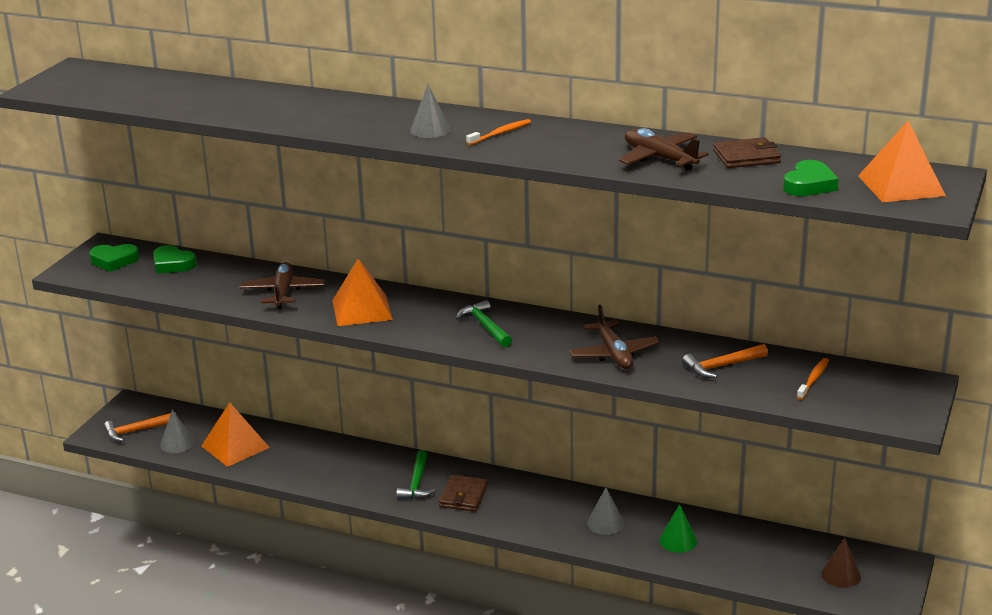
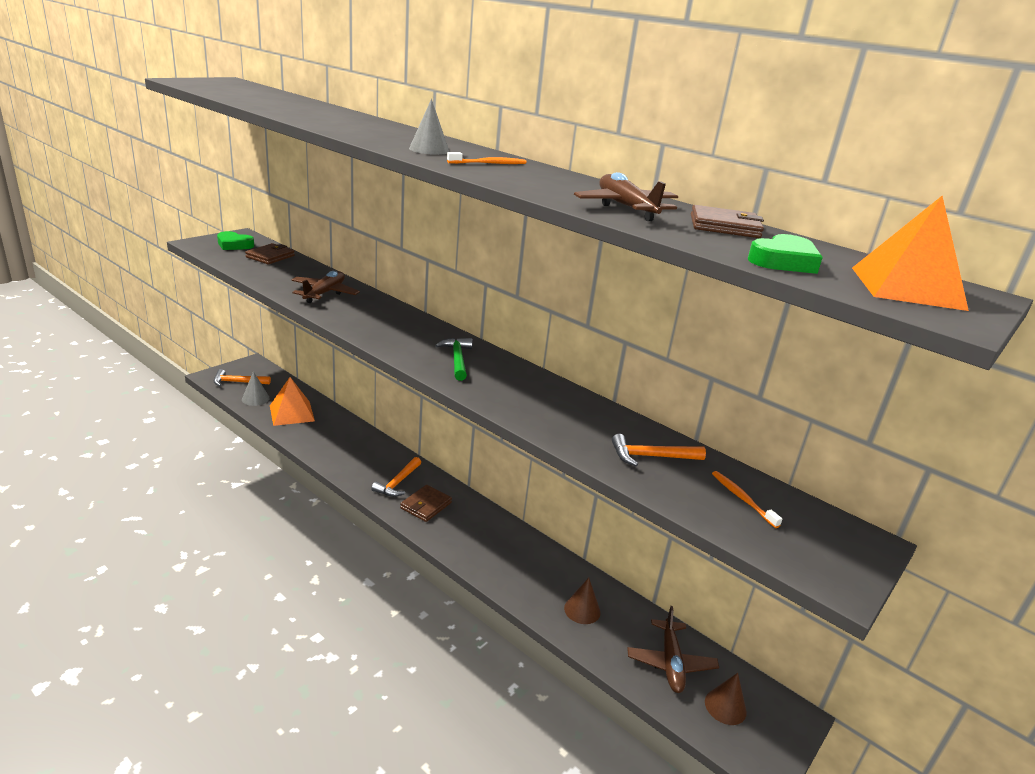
camera: 15 degrees right, 0 degrees up
(172, 264) = (270, 256): green heart -> brown wallet
(361, 310) = (370, 320): orange pyramid -> none
(417, 483) = (398, 483): green hammer -> orange hammer
(605, 523) = (527, 570): grey cone -> none
(613, 354) = (552, 414): brown plane -> brown plane (670, 663)
(678, 541) = (582, 610): green cone -> brown cone
(813, 379) = (742, 499): orange toothbrush -> orange toothbrush turned 75 degrees counterclockwise

